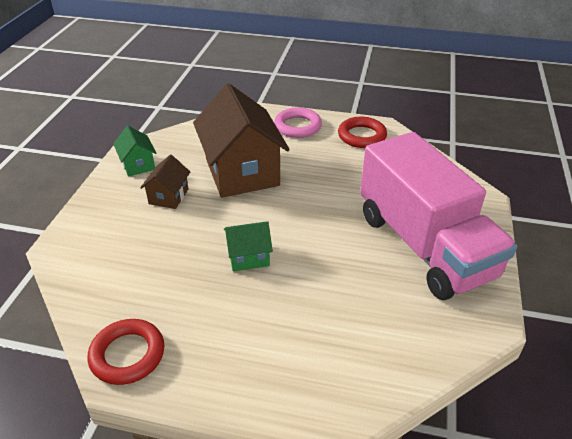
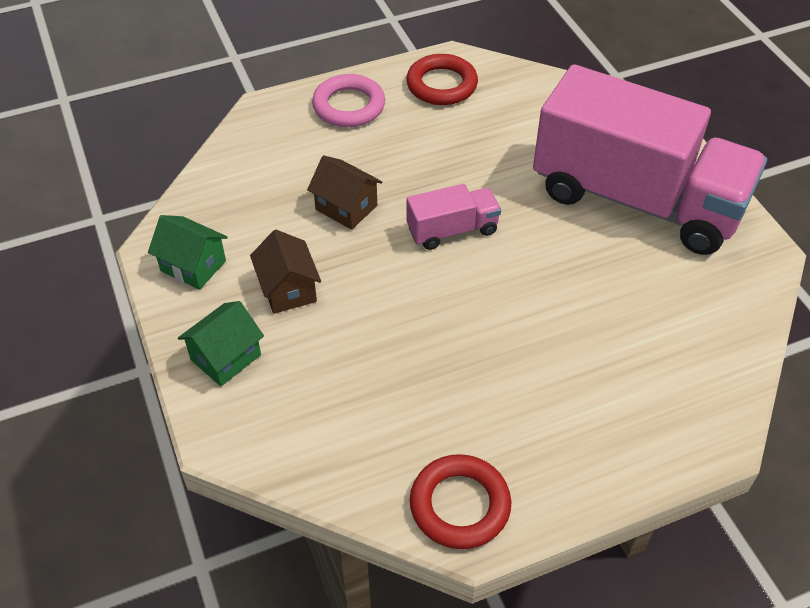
camera: 35 degrees left, 10 degrees up
(242, 172) = (346, 207): brown house -> brown house, size x0.47
(248, 257) = (470, 315): green house -> green house (225, 357)
(287, 209) = (452, 230): none -> pink truck

